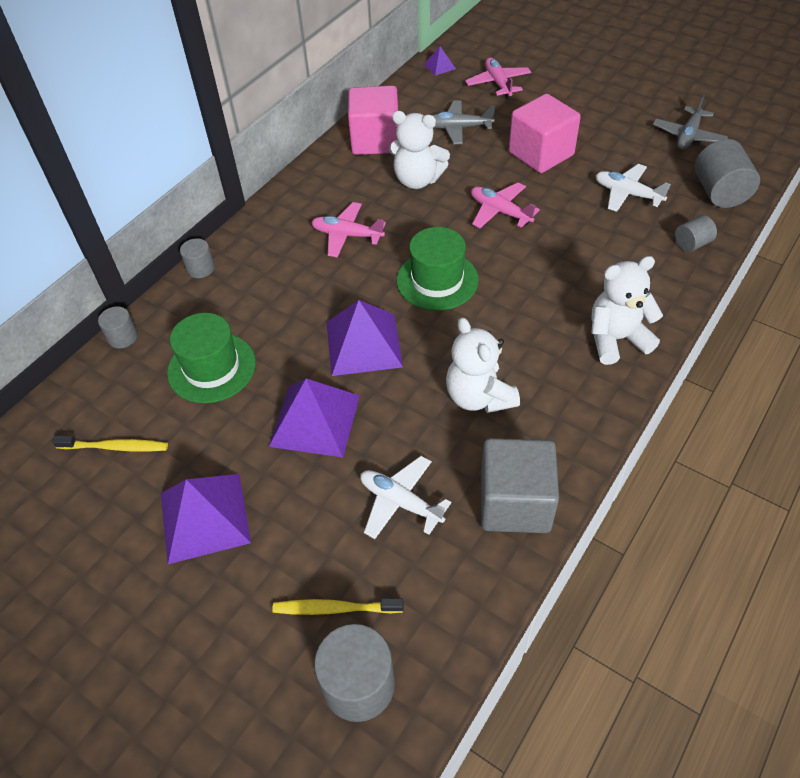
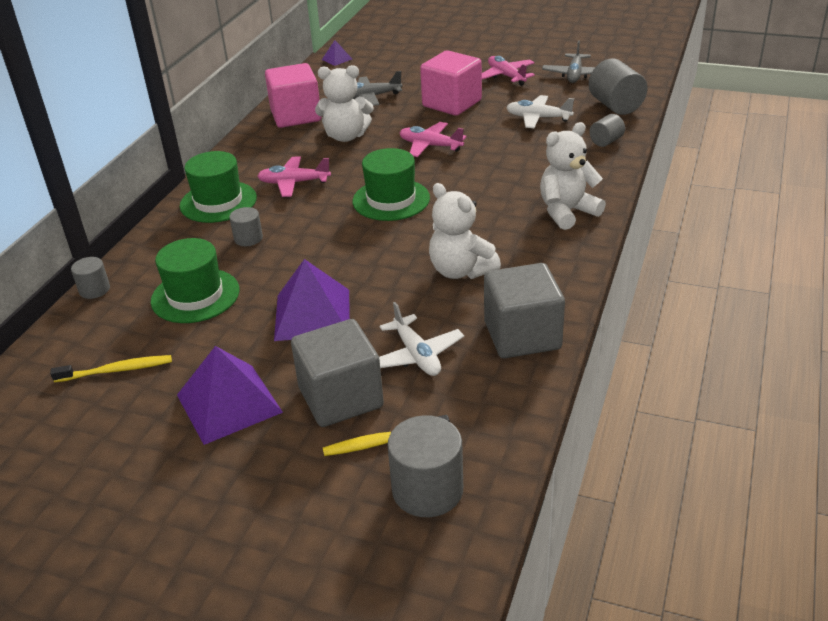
camera: 15 degrees left, 15 degrees down
(200, 268) = (157, 228): grey cylinder -> grey cylinder (248, 238)
(267, 246) = (218, 202): none -> green hat
(310, 539) = (341, 398): none -> grey cube
(363, 344) = (339, 254): purple pyramid -> none
(400, 502) = (416, 355): white plane -> white plane turned 135 degrees counterclockwise
(498, 83) = (395, 63): pink plane -> pink plane (506, 76)

